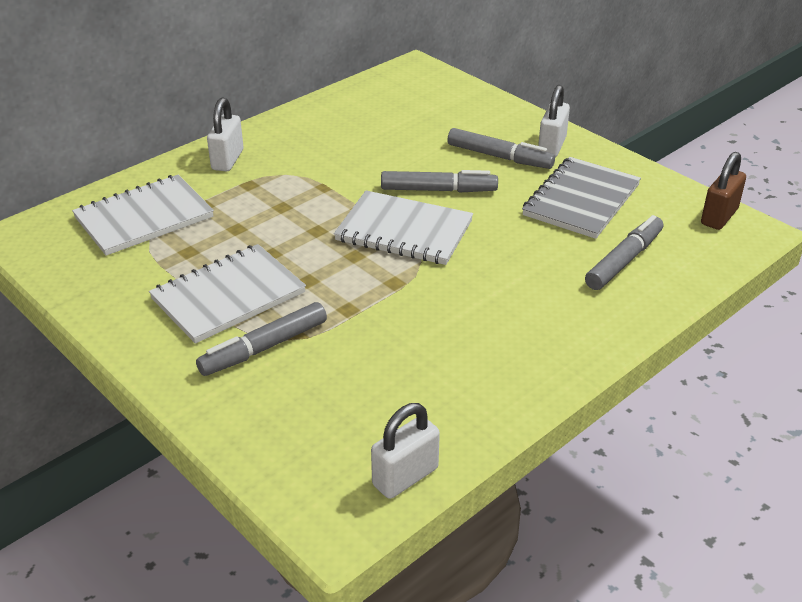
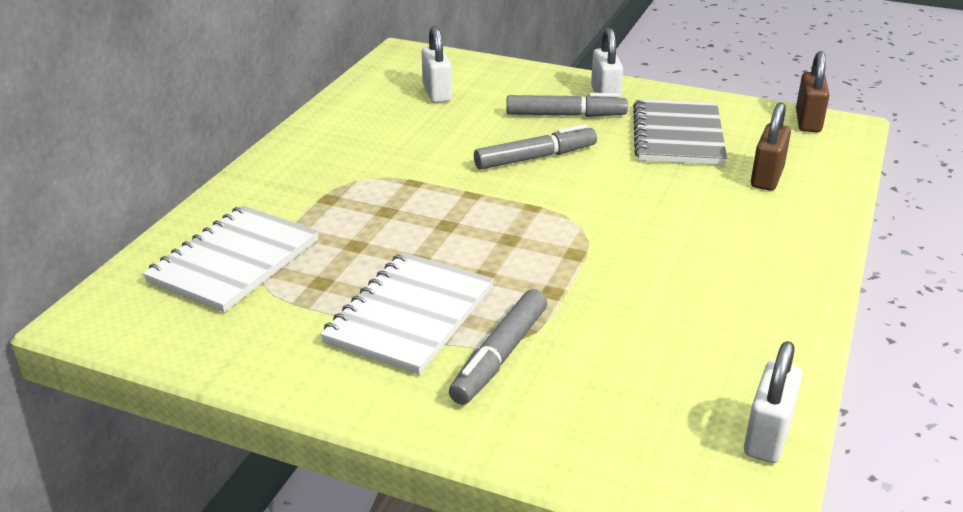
camera: 25 degrees left, 5 degrees down
(227, 160) = (281, 180): white padlock -> white padlock (437, 93)
(404, 231) = (537, 203): white notebook -> none
(624, 260) = (767, 177): grey marker -> brown padlock

